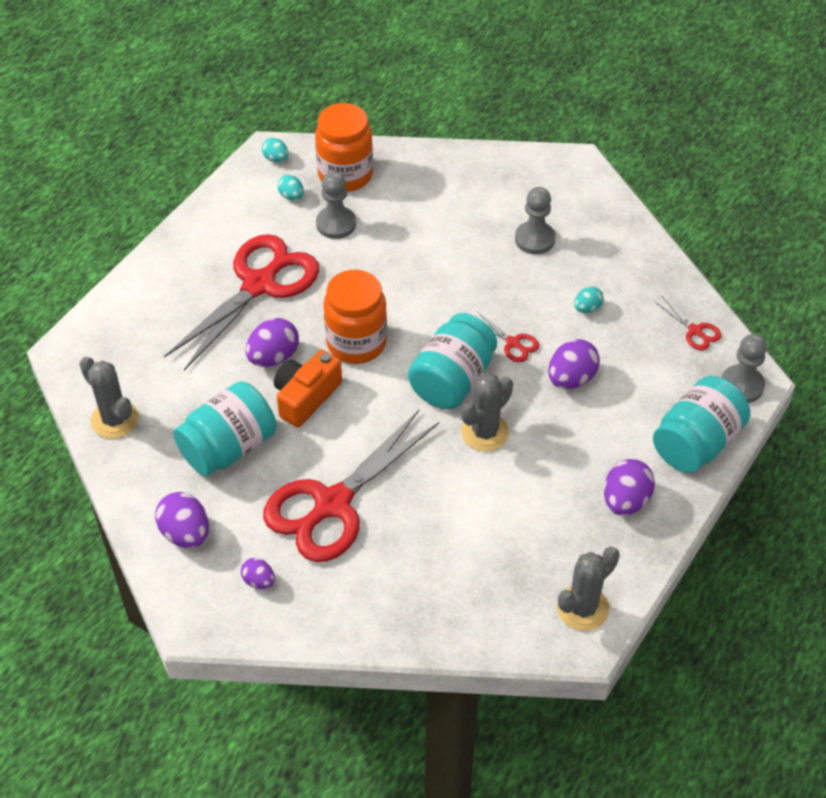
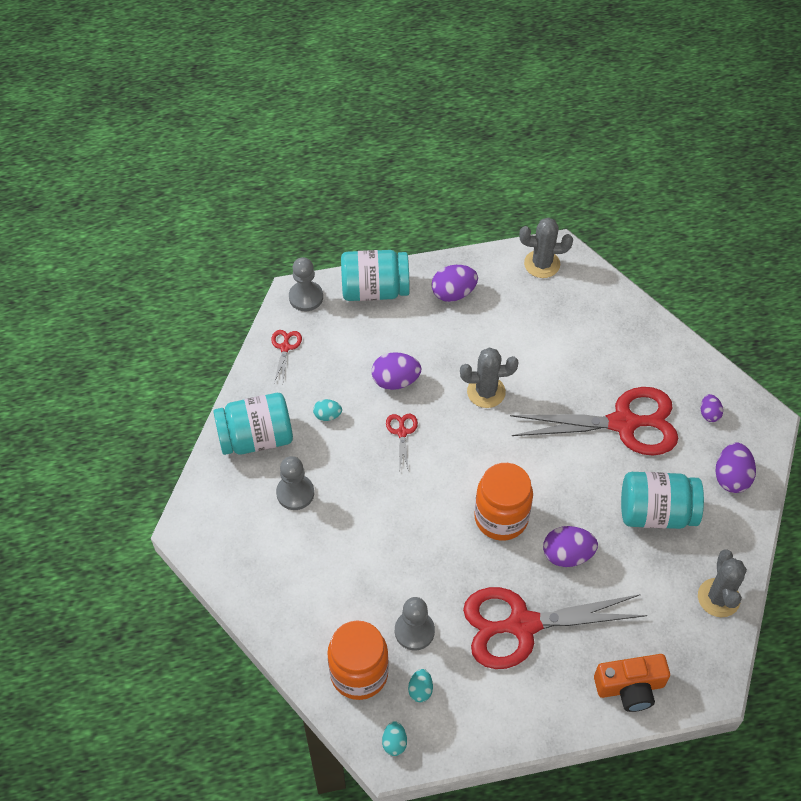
camera: 135 degrees left, 5 degrees up
(306, 397) = (573, 506): orange camera -> orange camera (630, 687)
(452, 380) = (468, 440): turquoise jar -> turquoise jar (256, 438)

